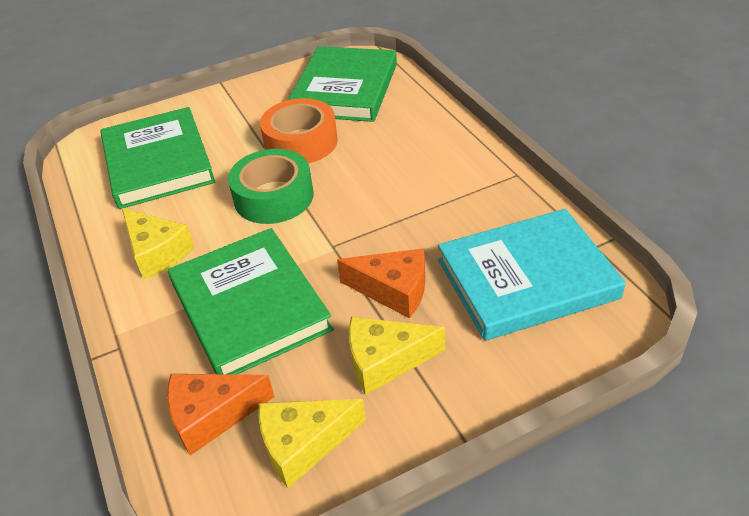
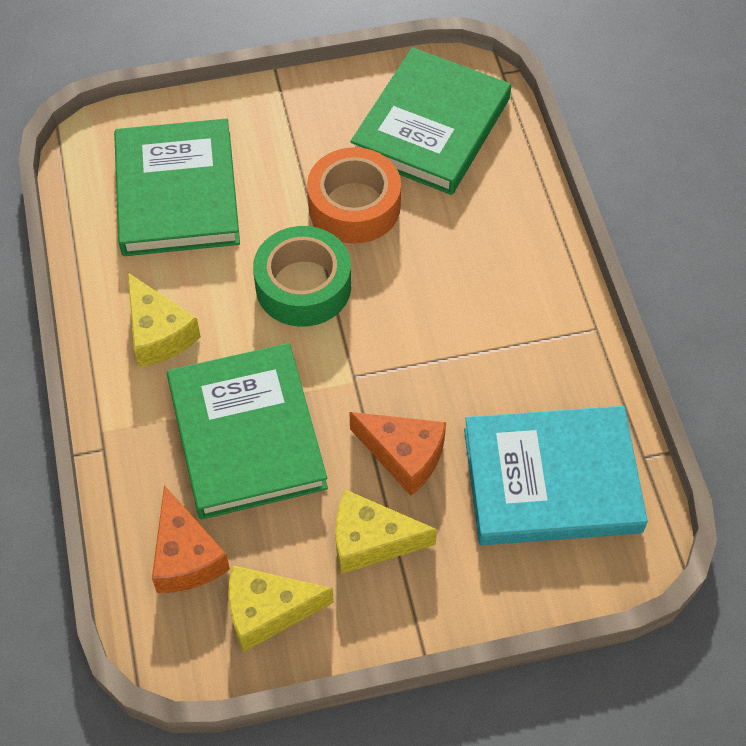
camera: 10 degrees right, 15 degrees up
(212, 416) = (186, 556): orange cheese -> orange cheese turned 105 degrees counterclockwise

